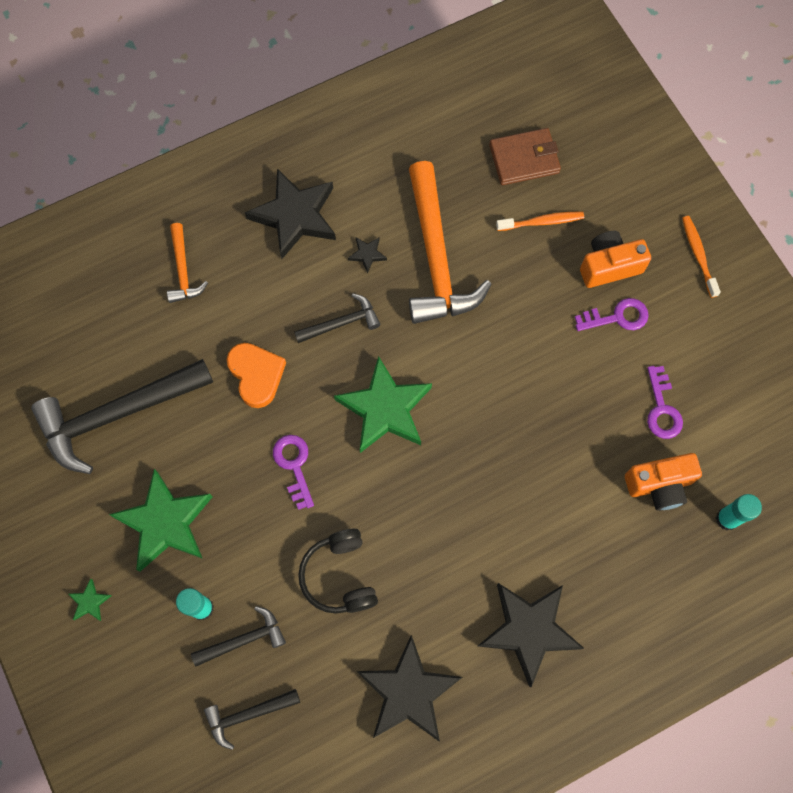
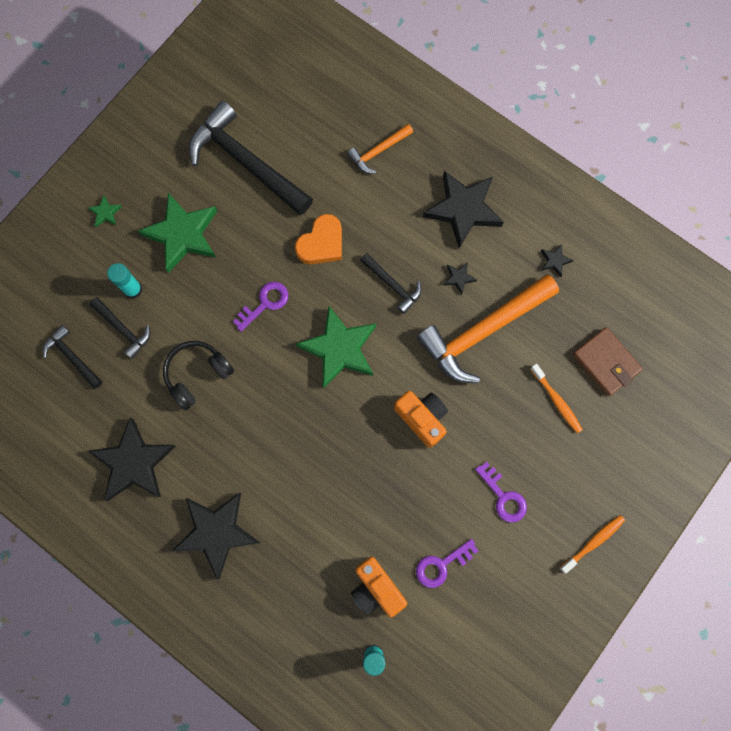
camera: 65 degrees right, 5 degrees up
(396, 156) = (554, 261): none -> black star
(609, 266) = (545, 472): orange camera -> orange camera (422, 418)

